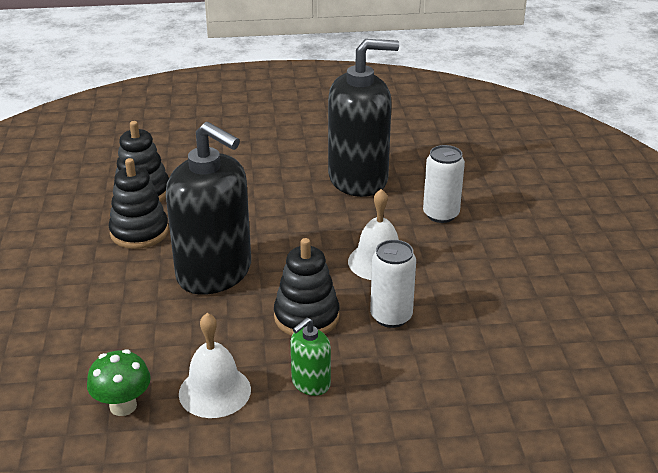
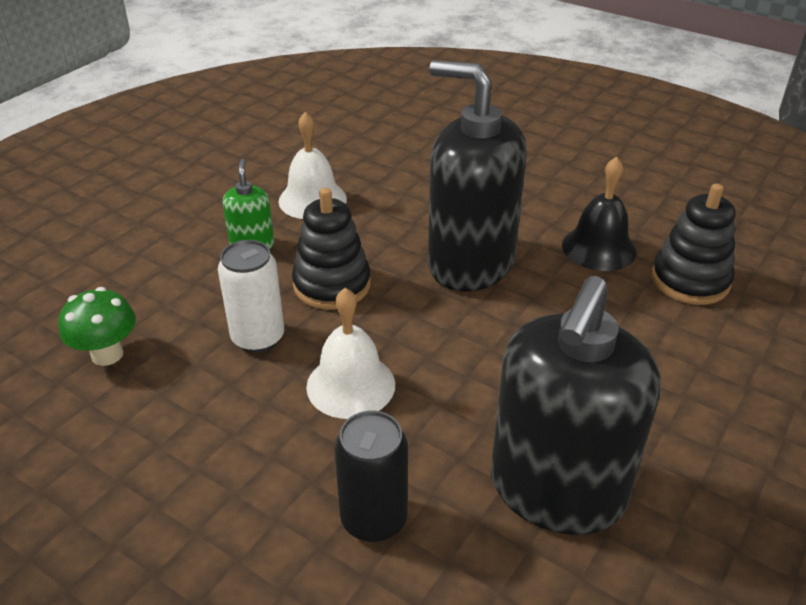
camera: 130 degrees right, 5 degrees up
(123, 406) = (355, 160): green mushroom -> green mushroom (107, 354)
(139, 232) = (599, 248): black stacking toy -> black bell
(214, 272) = (470, 263): black soap dispenser -> black soap dispenser turned 45 degrees clockwise
(441, 214) = (374, 519): white can -> black can

